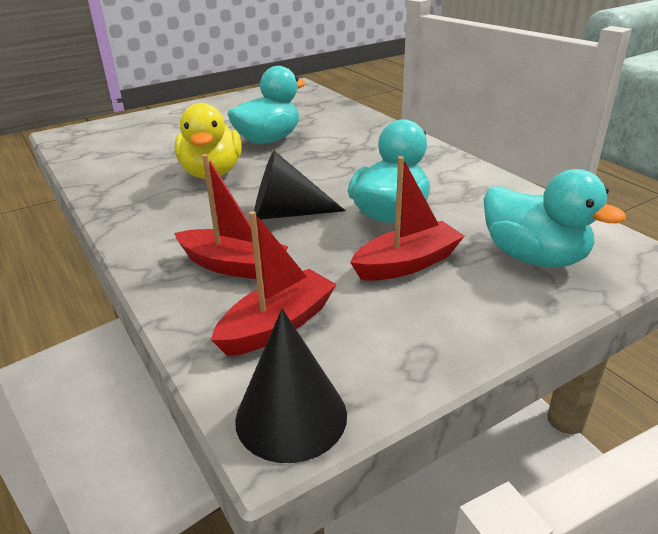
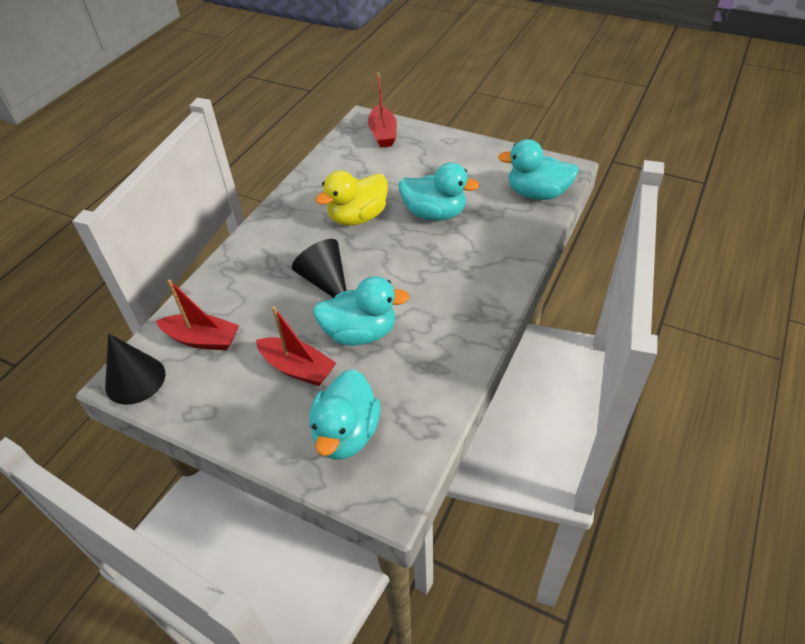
camera: 60 degrees right, 15 degrees up
(233, 266) = (249, 291): red boat -> red boat (383, 134)
(308, 101) = (537, 194): none -> turquoise duck

